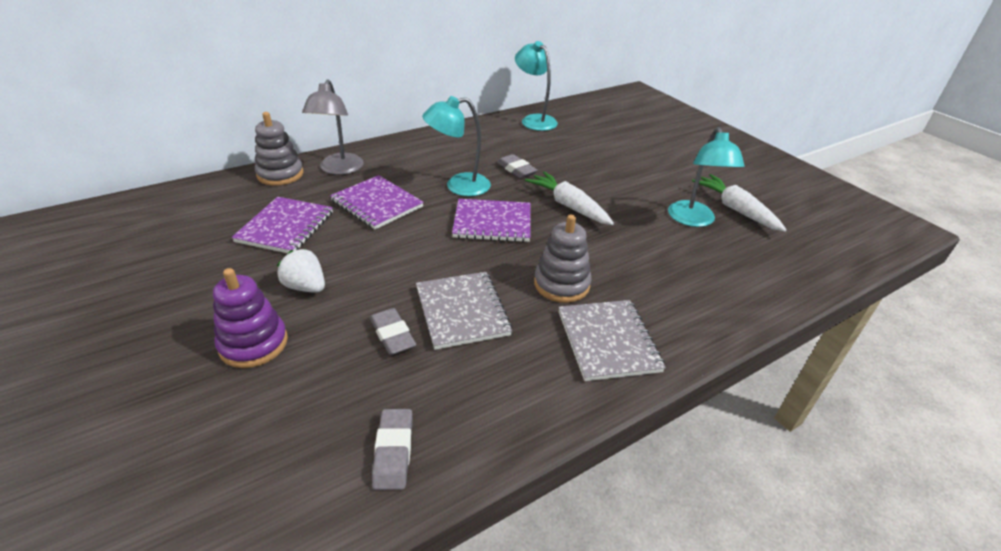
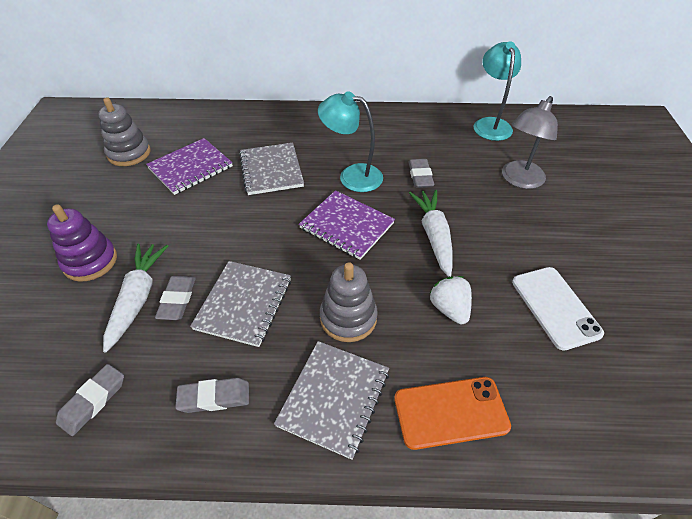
camera: 35 degrees right, 10 degrees up
(280, 174) = (227, 116): grey stacking toy -> grey stacking toy (129, 153)
(306, 287) = (159, 228): white strawberry -> white strawberry (449, 309)
(339, 169) = (272, 126): grey lamp -> grey lamp (519, 180)
(377, 204) = (271, 170): purple notebook -> grey notebook
(510, 389) = (214, 397): none -> grey eraser
(693, 220) = (555, 307): turquoise lamp -> white phone
(695, 310) = (450, 412): none -> orange phone
(735, 209) = (623, 315): white carrot -> white carrot (138, 298)

